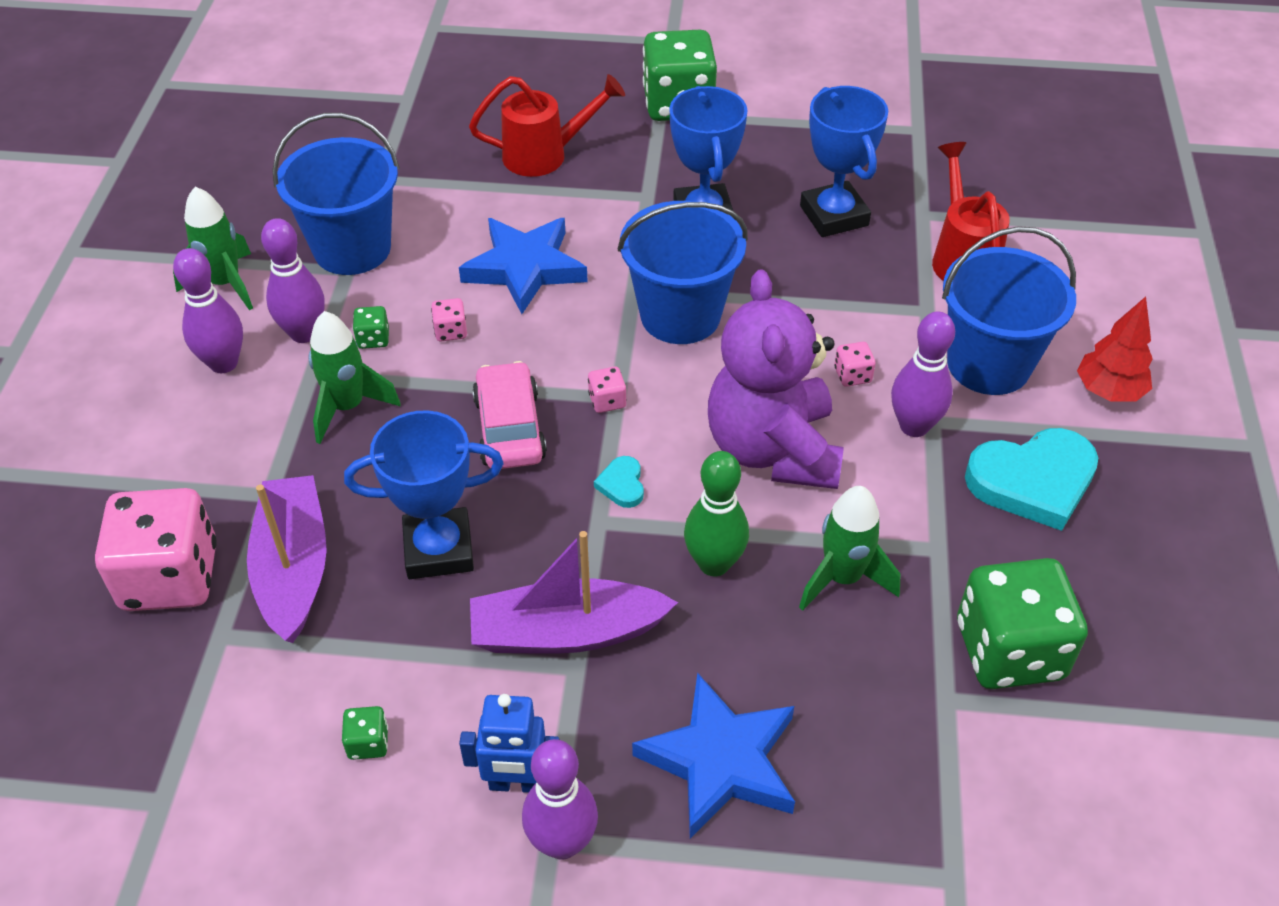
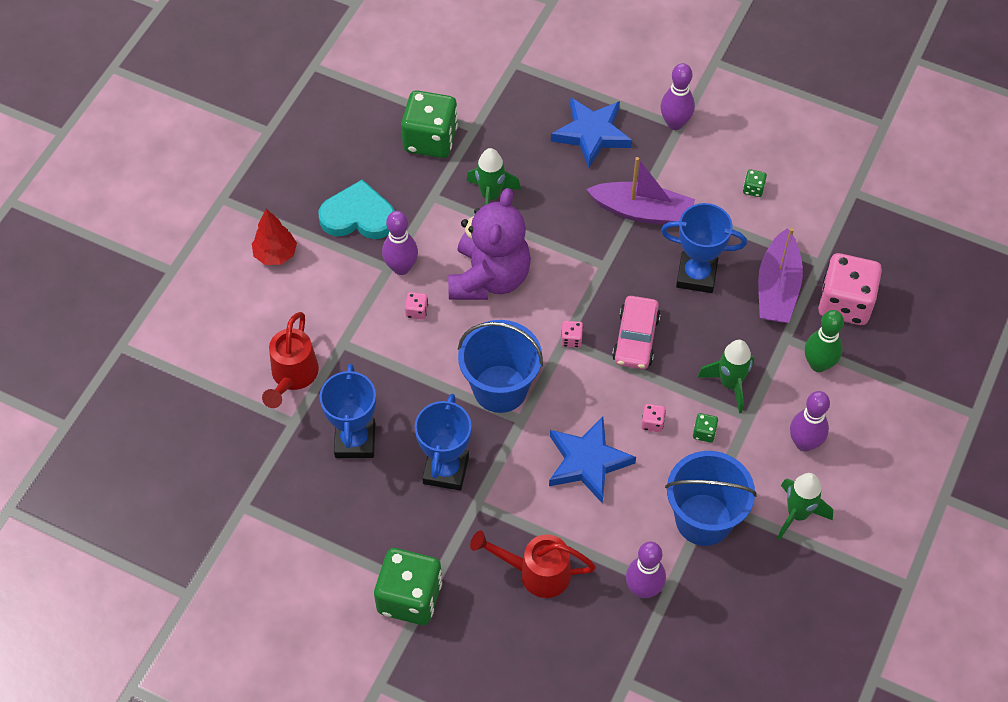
camera: 160 degrees left, 10 degrees up
(304, 333) = (749, 452): purple bowling pin -> purple bowling pin (643, 589)
(516, 784) = (688, 152): blue robot -> none
(622, 484) = (583, 283): turquoise heart -> none
(714, 563) = (553, 223): green bowling pin -> green bowling pin (818, 364)
(988, 364) = (331, 293): blue bucket -> none

